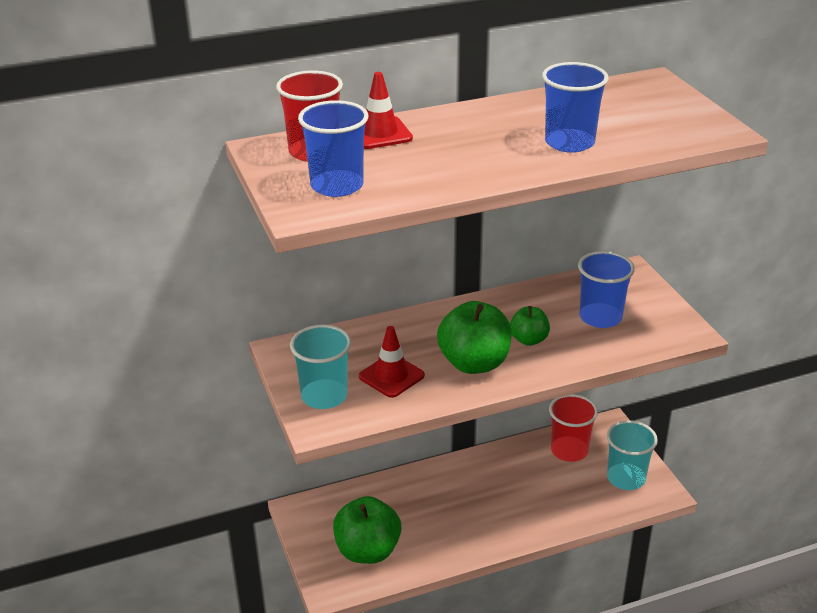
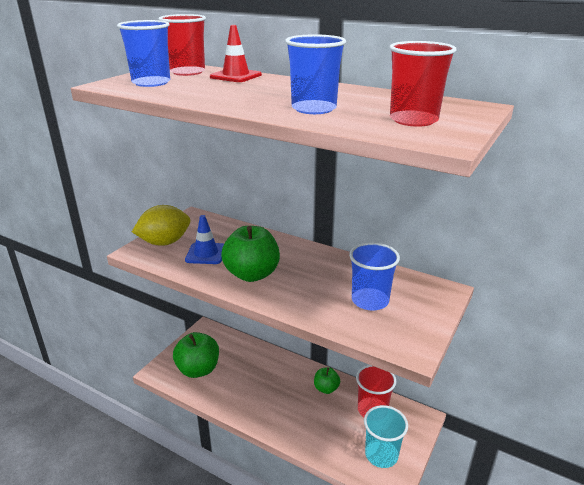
camera: 50 degrees right, 5 degrees down
(324, 396) = (164, 242): turquoise cup -> yellow lemon
(391, 376) = (206, 254): red traffic cone -> blue traffic cone
(529, 340) = (303, 283): green apple -> green apple (326, 388)
(658, 119) = (413, 120): none -> red cup

